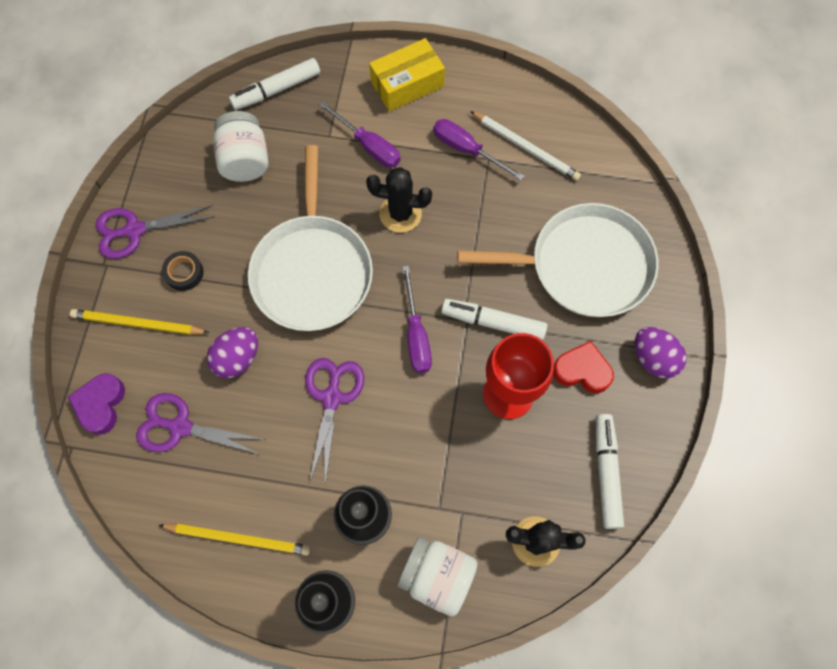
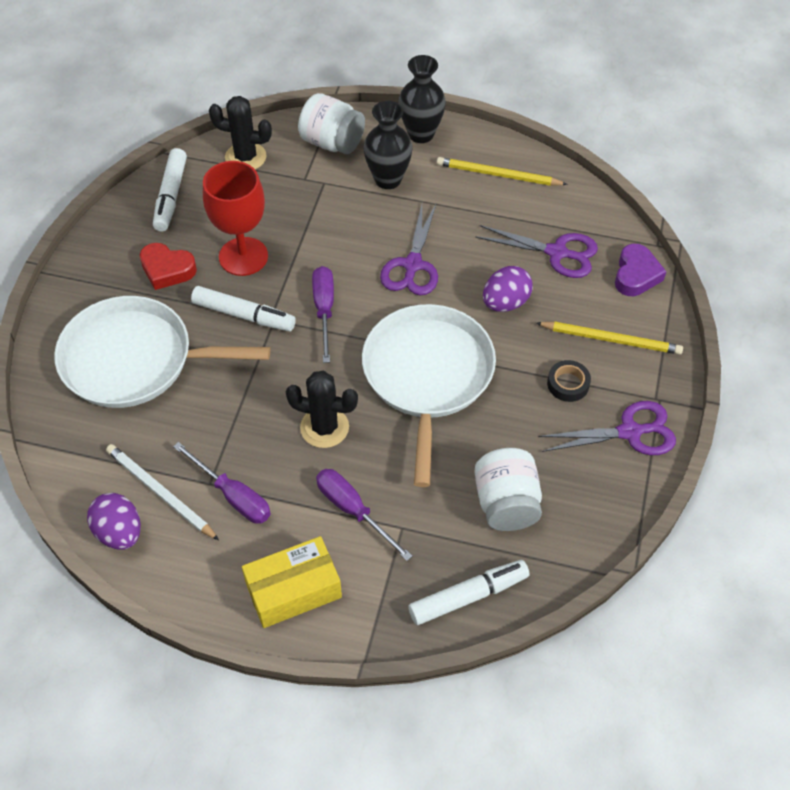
camera: 175 degrees left, 15 degrees down
(653, 358) = (94, 274): purple egg -> purple egg (119, 532)

